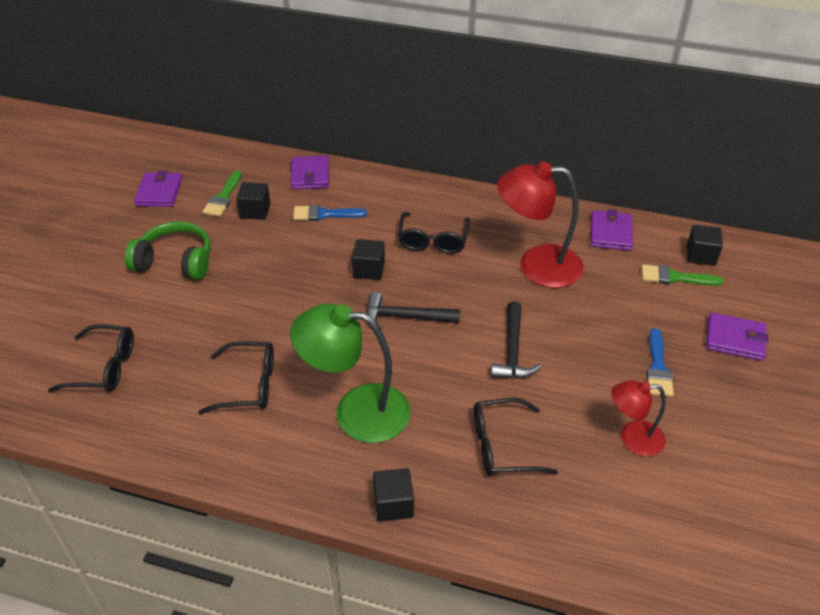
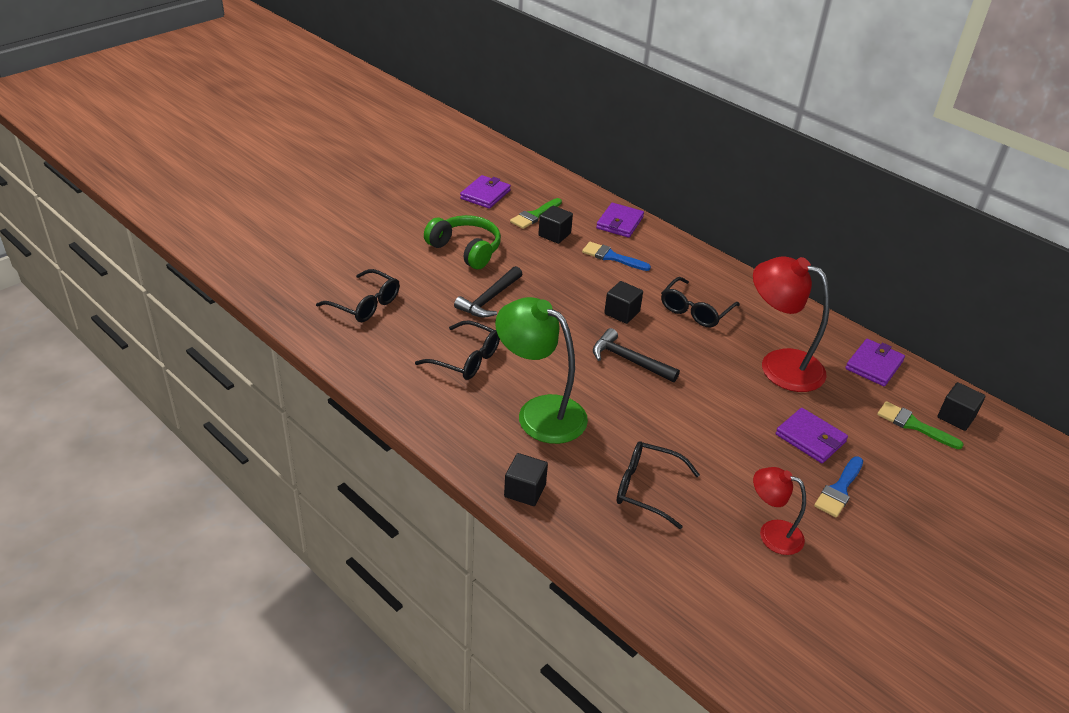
camera: 25 degrees right, 5 degrees down
(512, 351) = (707, 422): black hammer -> black hammer (489, 299)
(735, 339) = (938, 498): purple wallet -> purple wallet (810, 438)

